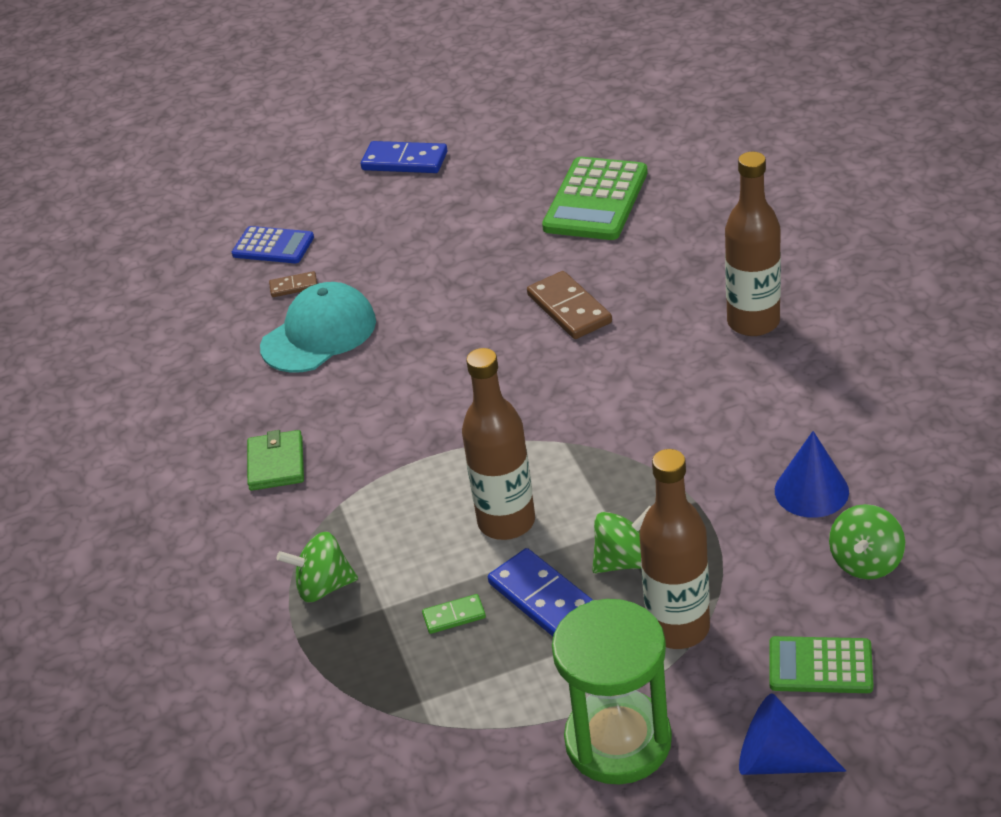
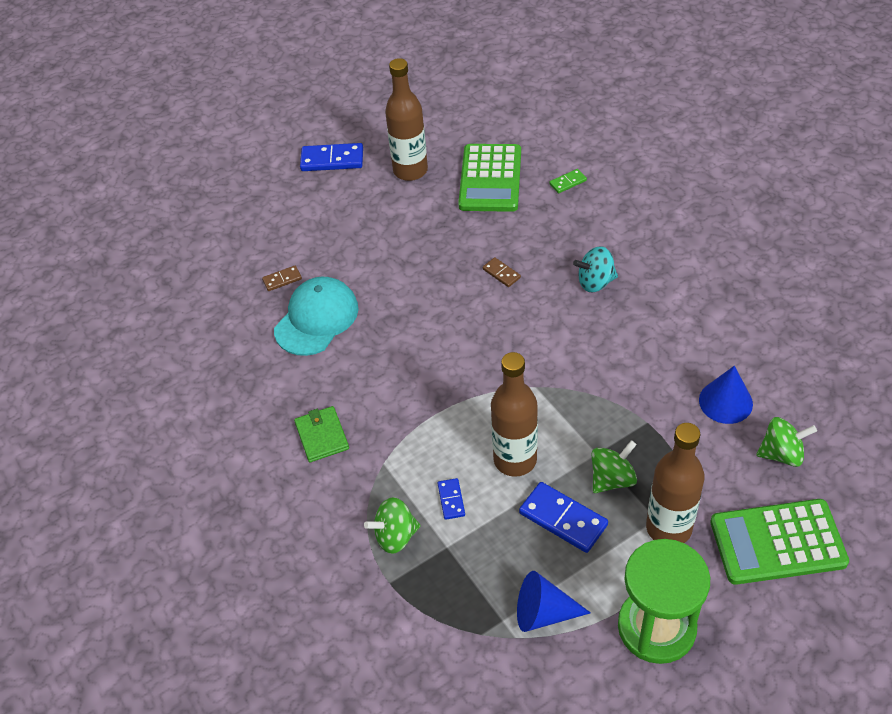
camera: 15 degrees left, 10 degrees up
(273, 246) = (253, 246): blue calculator -> none
(408, 556) = (451, 500): none -> blue domino
(454, 616) = (502, 545): green domino -> green domino (568, 182)
(569, 309) = (501, 273): brown domino -> brown domino, size x0.54
(688, 332) = (595, 282): none -> turquoise spinning top
(753, 322) = (639, 268): brown bottle -> brown bottle (410, 170)
(778, 760) = (773, 622): blue cone -> blue cone (543, 612)
(820, 666) = (777, 542): green calculator -> green calculator, size x1.66
(865, 562) = (781, 454): green spinning top -> green spinning top turned 105 degrees counterclockwise

